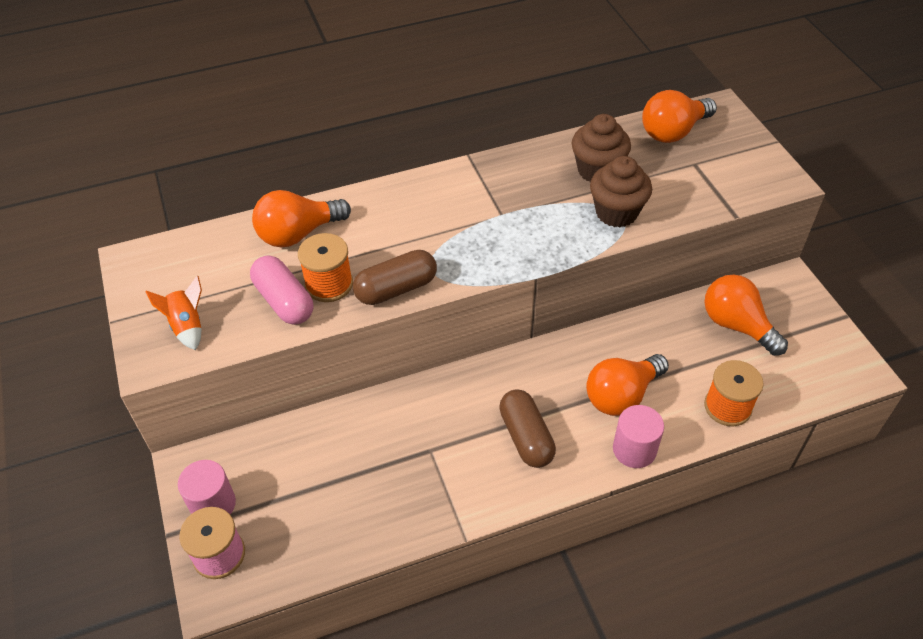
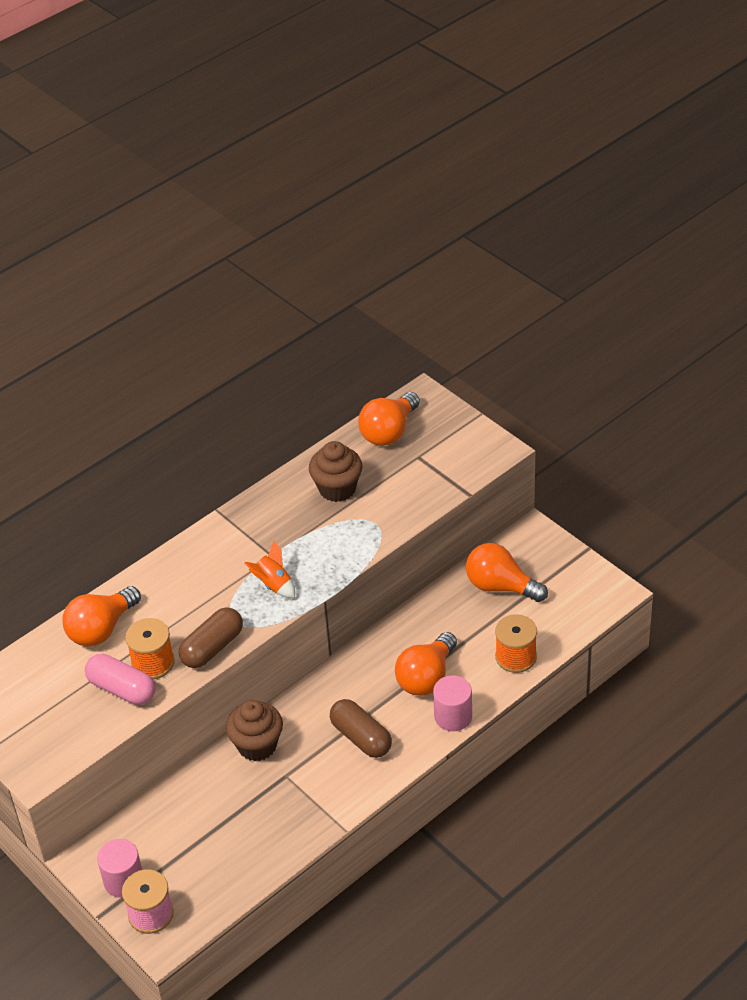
camera: 20 degrees left, 5 degrees down
(187, 326) = (50, 736): orange rocket -> orange rocket (273, 584)
(616, 213) = (369, 522): brown cupcake -> brown cupcake (257, 745)

